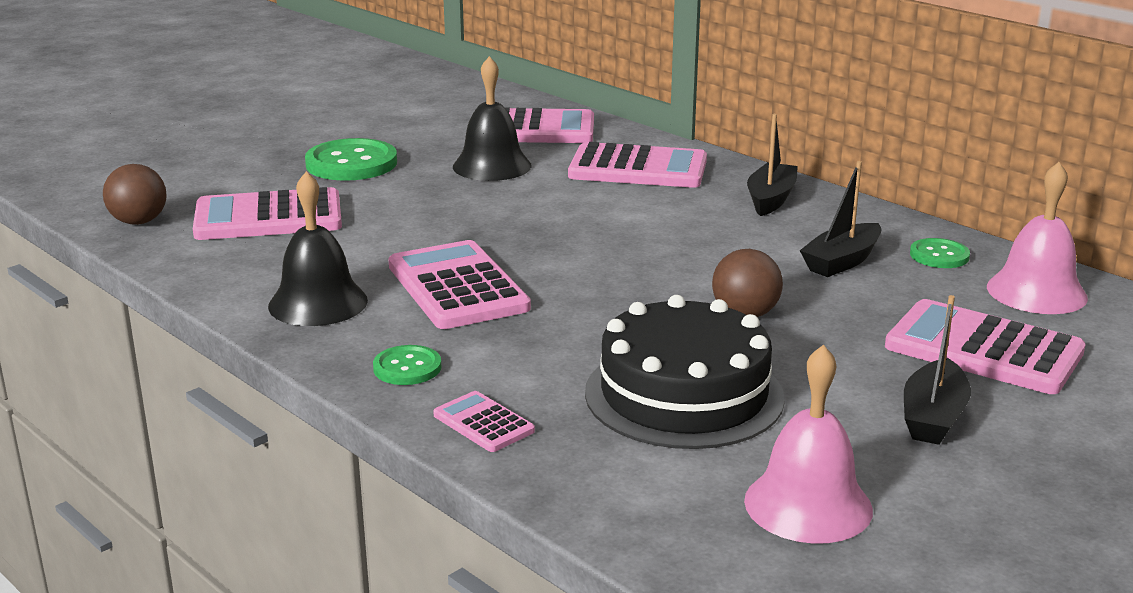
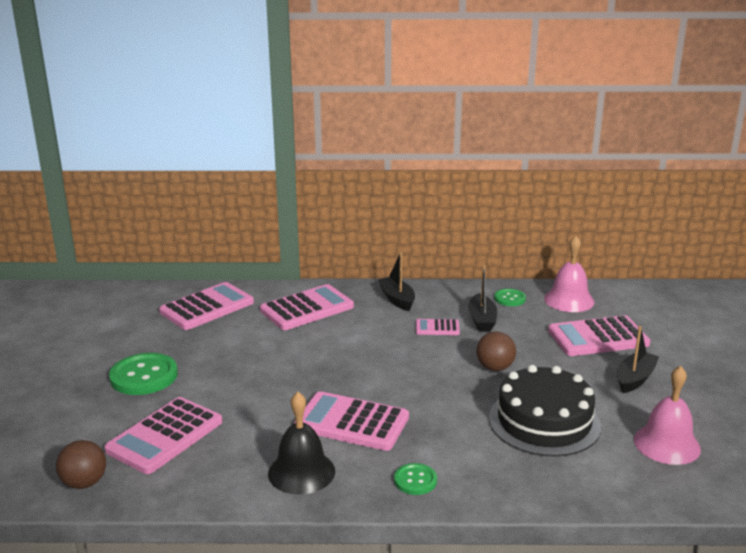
camera: 45 degrees left, 0 degrees up
(483, 423) = (500, 487): pink calculator -> pink calculator (437, 328)
(492, 166) = (229, 341): black bell -> none
(933, 417) = (635, 379): black boat -> black boat turned 120 degrees counterclockwise

